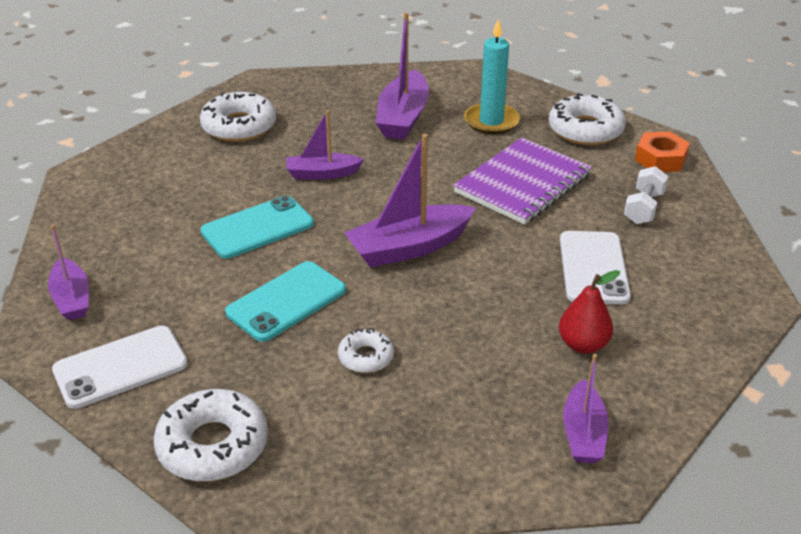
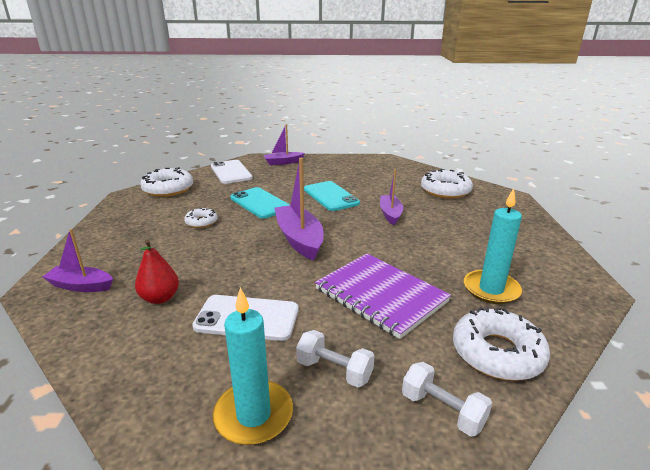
camera: 95 degrees right, 10 degrees down
(403, 117) = (480, 246): purple boat -> none
(660, 159) = (442, 410): orange nut -> white dumbbell
(712, 245) = (253, 415): none -> turquoise candle

